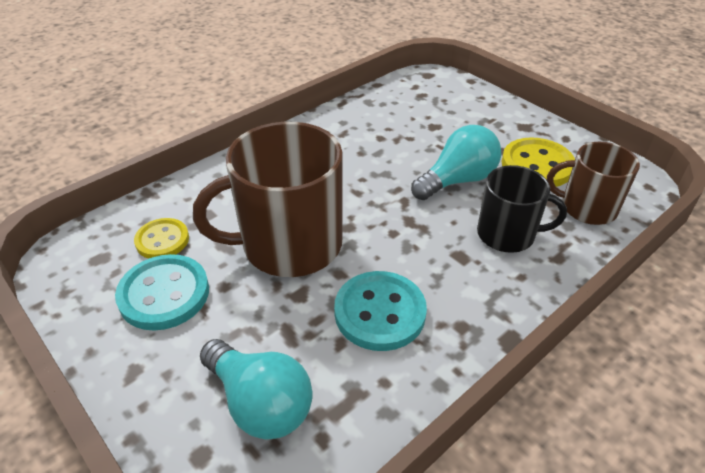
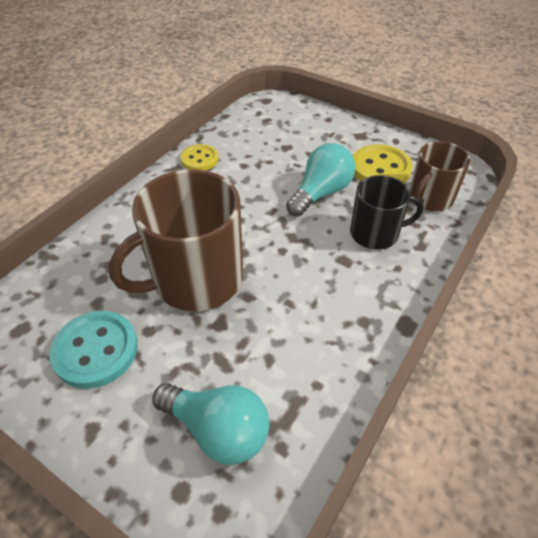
camera: 15 degrees left, 5 degrees up
(162, 240) = (76, 299): yellow button -> yellow button (199, 159)
(380, 312) = (294, 324): turquoise button -> none
(586, 207) = (429, 198): brown mug -> brown mug turned 45 degrees counterclockwise

